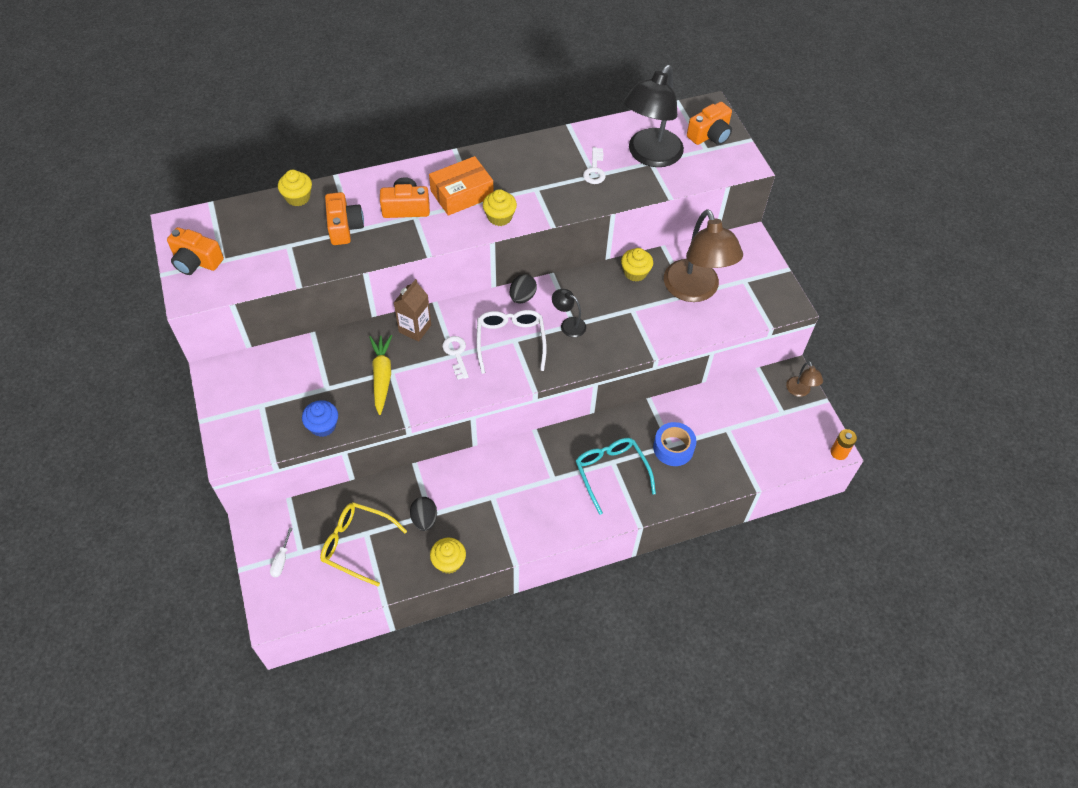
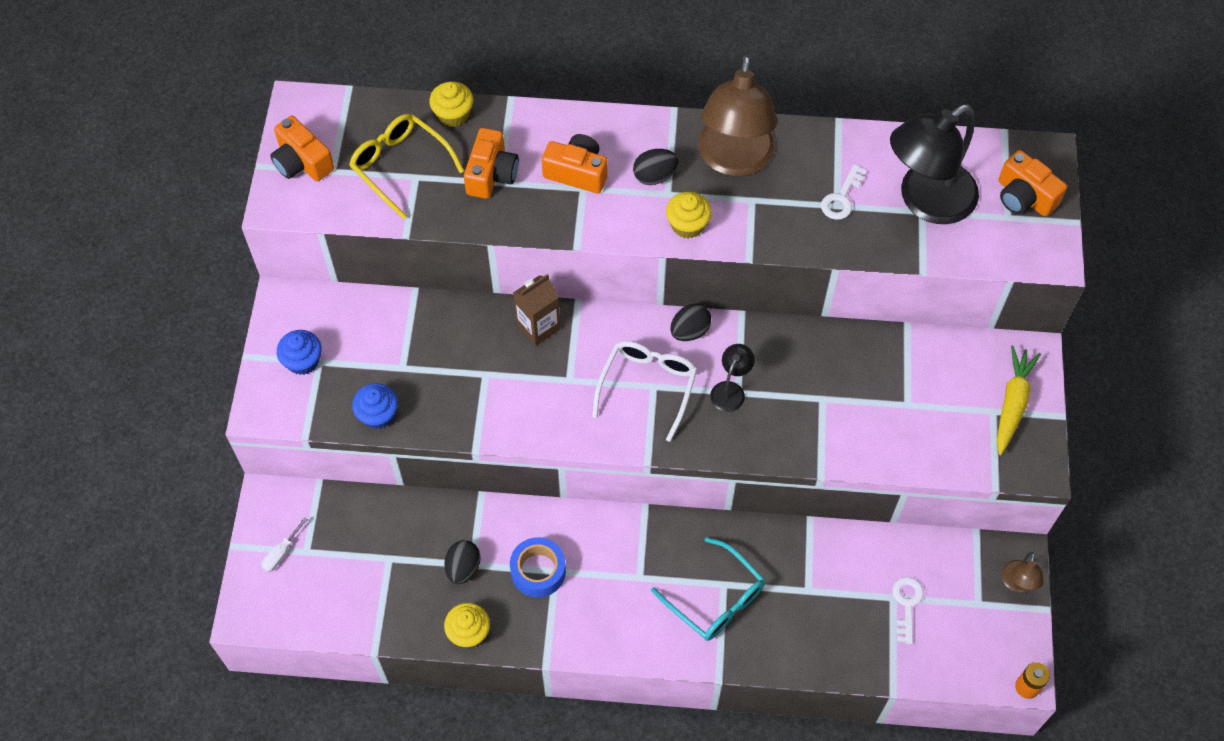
camera: 25 degrees right, 5 degrees up
(248, 409) = (303, 361): none -> blue cupcake
(357, 545) = (373, 568): yellow glasses -> yellow glasses (401, 166)
(382, 376) = (472, 376): yellow carrot -> yellow carrot (1012, 403)
(456, 354) = (573, 379): white key -> white key (906, 604)
(462, 194) = (654, 176): orange box -> black egg
(568, 324) = (730, 390): black lamp -> black lamp turned 60 degrees clockwise
(611, 473) = (715, 598): turquoise glasses -> turquoise glasses turned 135 degrees clockwise
(635, 273) = (851, 348): yellow cupcake -> none
(673, 448) = (809, 596): blue tape -> blue tape (538, 571)
(695, 290) = (919, 402): brown lamp -> brown lamp (734, 160)
(710, 135) = (1024, 197): orange camera -> orange camera turned 60 degrees clockwise

